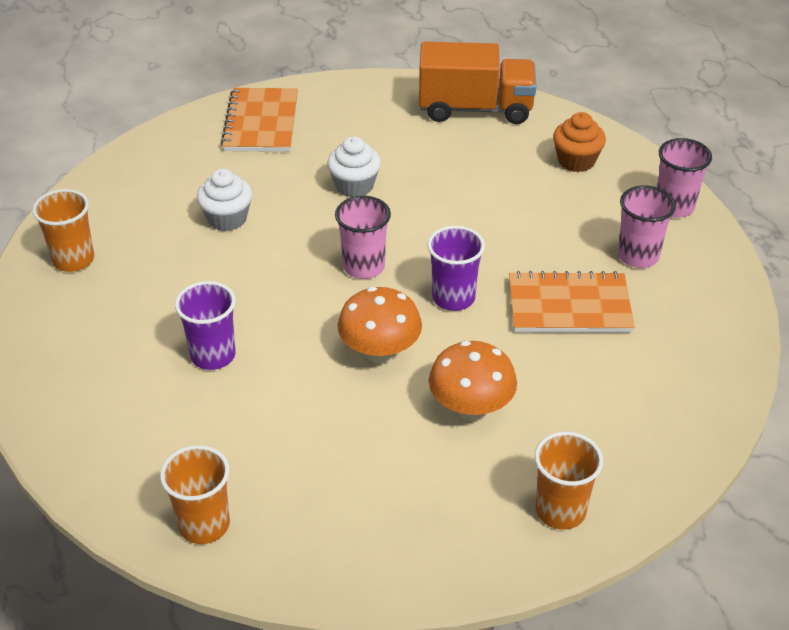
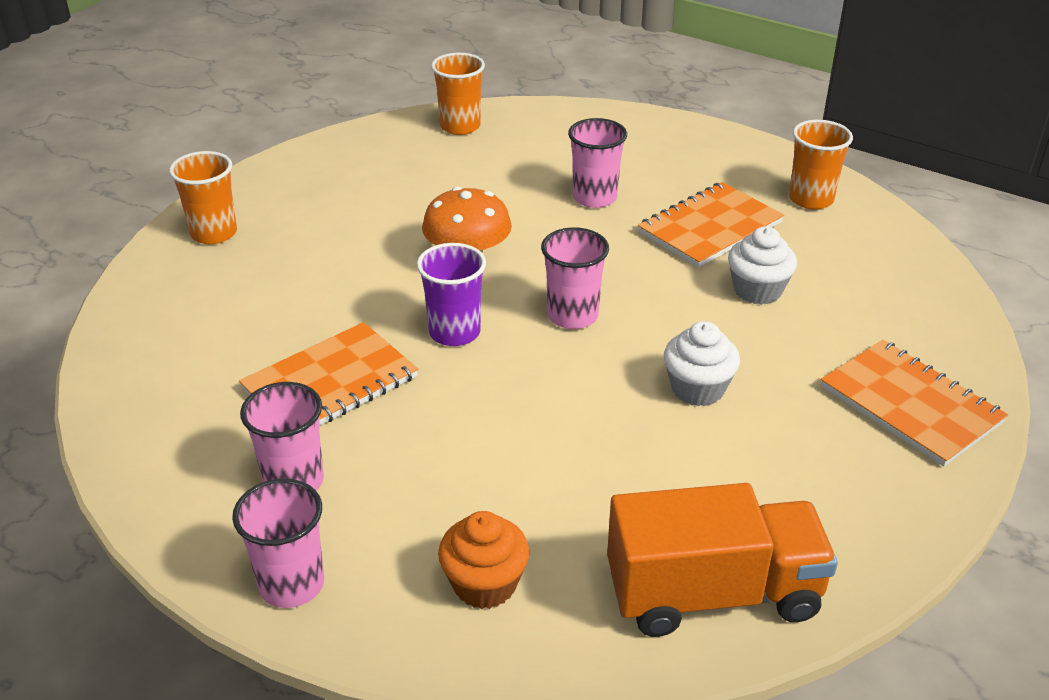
camera: 140 degrees right, 5 degrees down
(178, 278) = (710, 228): none -> orange notebook
(213, 355) = (594, 198): purple cup -> pink cup
(471, 408) = (346, 260): orange mushroom -> none
(475, 109) = (713, 593): orange truck -> orange truck turned 150 degrees counterclockwise

